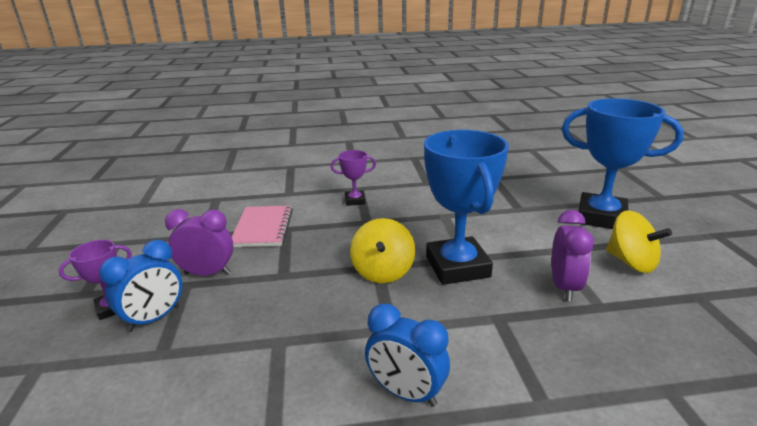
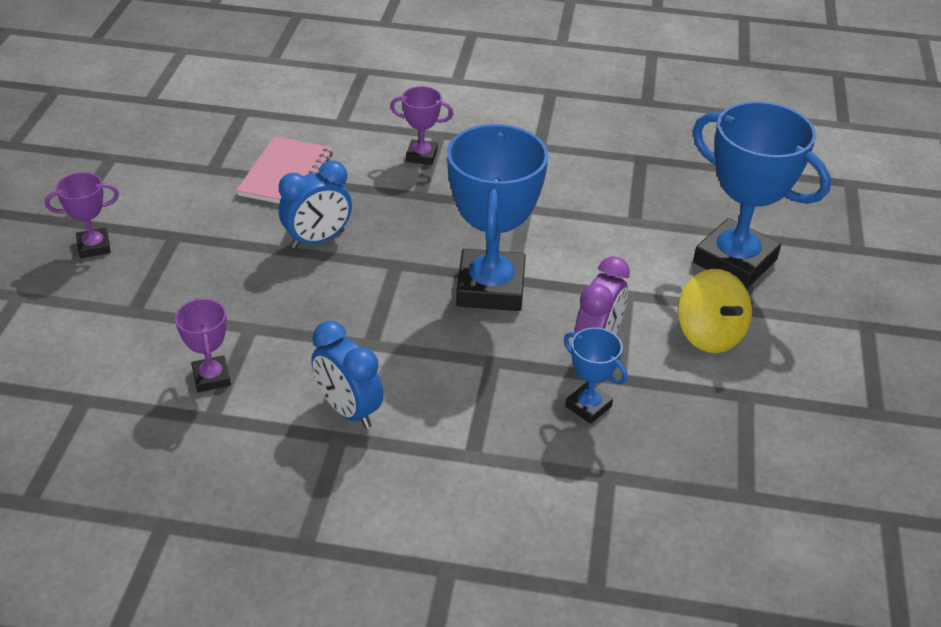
camera: 15 degrees right, 15 degrees up
(154, 319) = (134, 270): blue clock -> blue clock (318, 239)
(207, 273) = (202, 226): purple clock -> none
(258, 397) = (211, 377): none -> purple trophy
(382, 271) = (399, 272): yellow spinning top -> none
(599, 334) = (588, 406): none -> blue trophy

